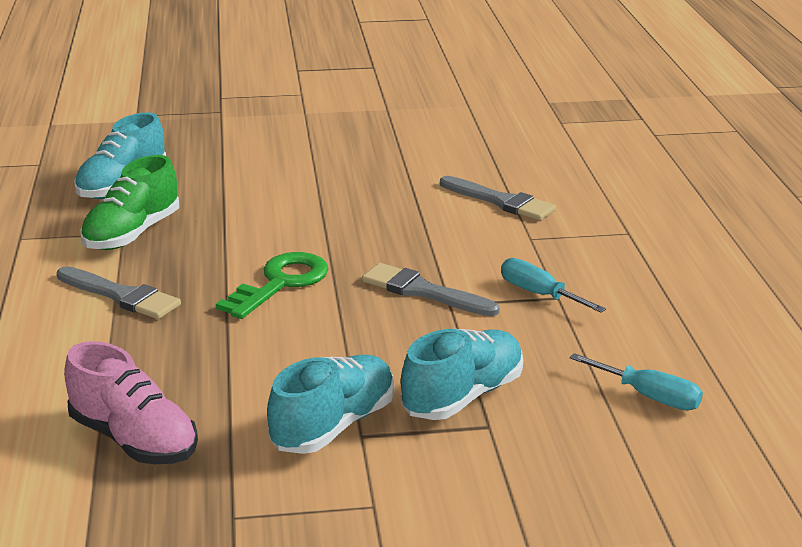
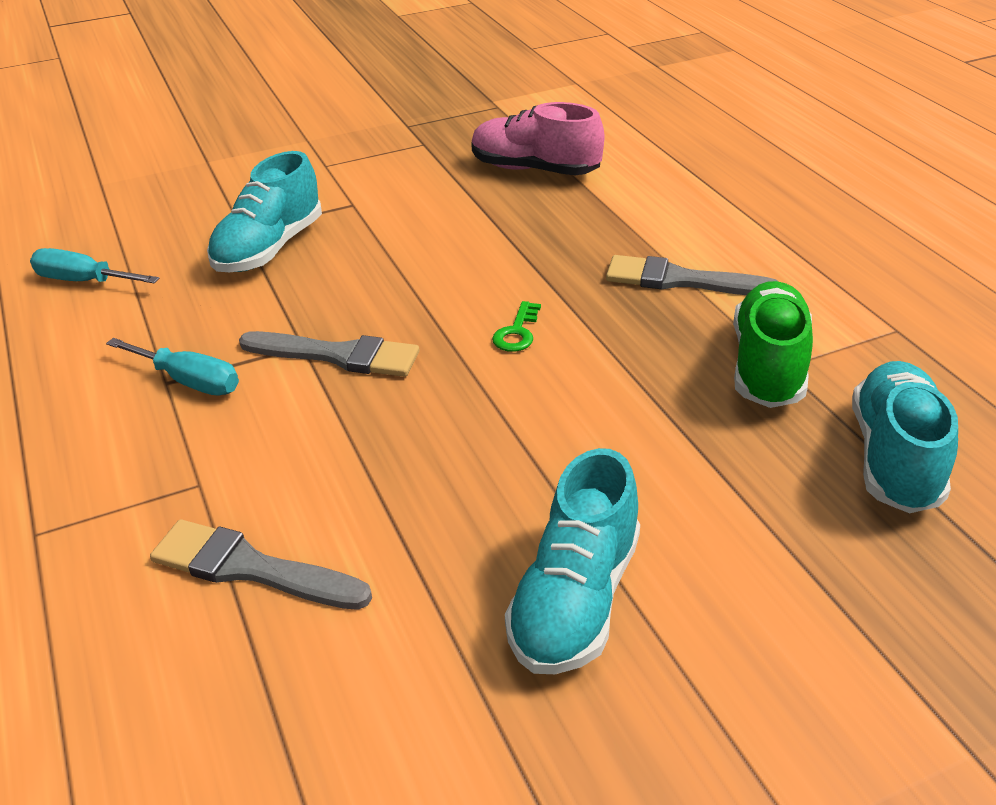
camera: 165 degrees right, 10 degrees up
(281, 283) = (517, 332): green key -> green key, size x0.50
(333, 426) = (379, 206): turquoise shoe -> turquoise shoe (575, 600)

